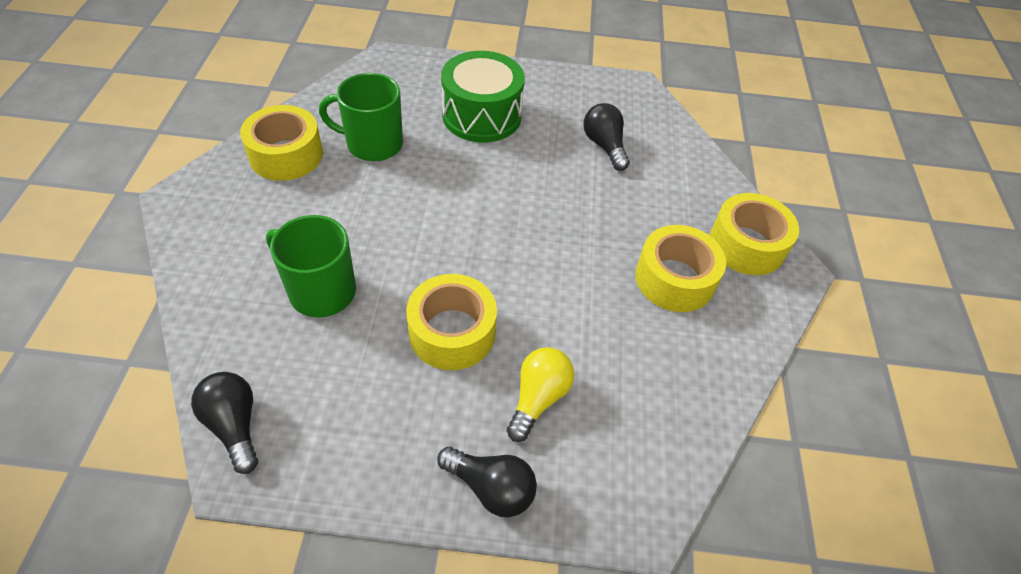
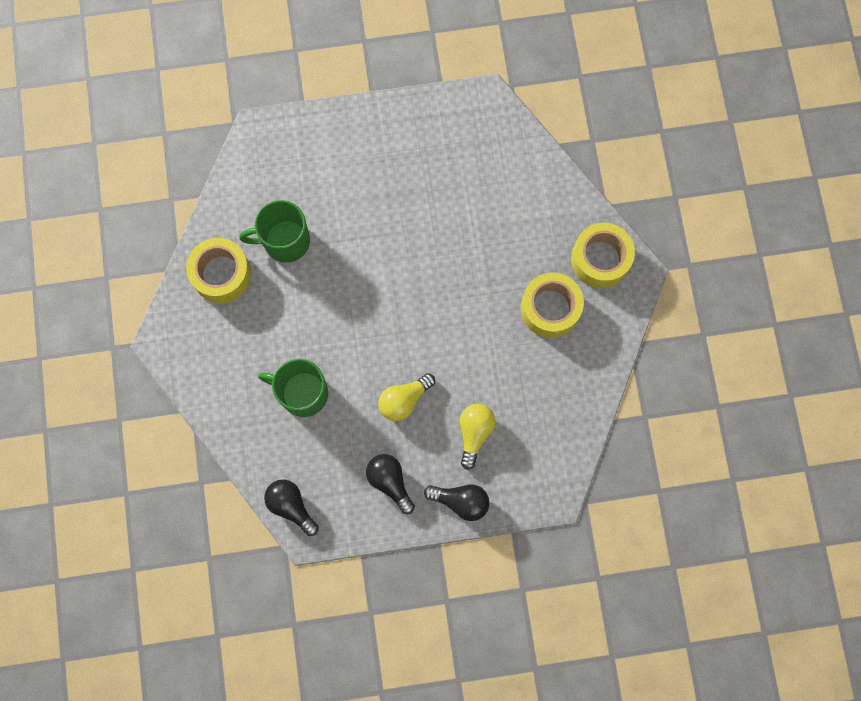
camera: 10 degrees left, 25 degrees up
(452, 332) = (404, 400): yellow tape -> yellow light bulb
(481, 115) = (362, 180): green drum -> none
(604, 146) = (473, 185): black light bulb -> black light bulb (390, 482)

